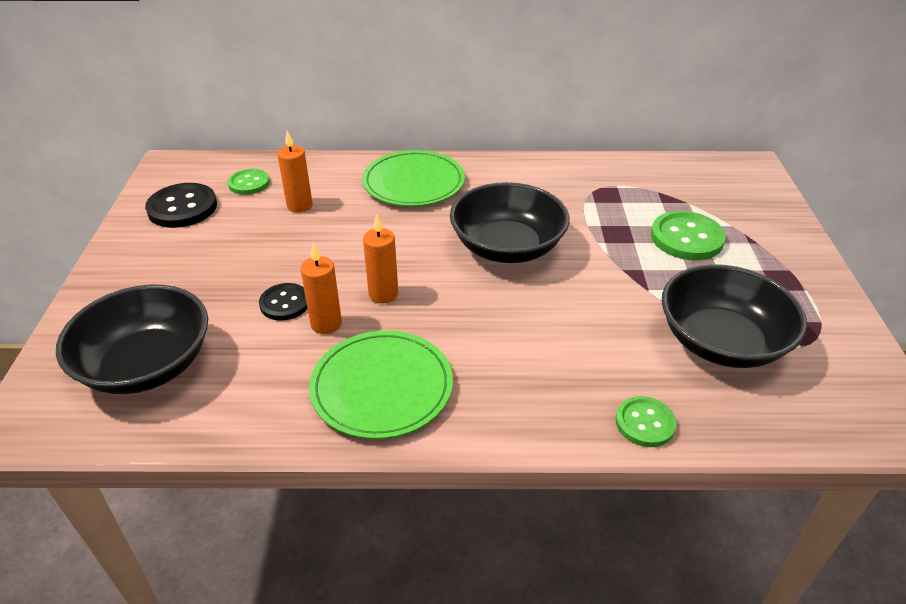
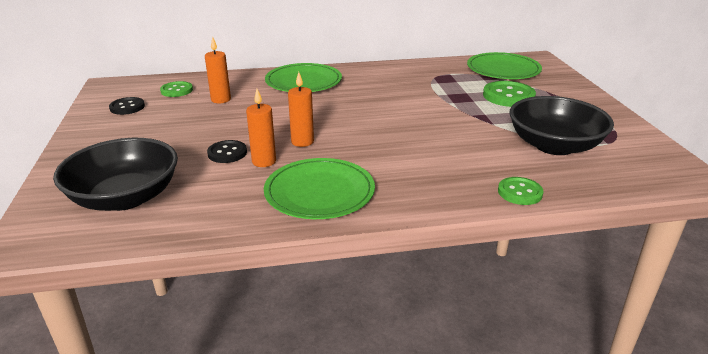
camera: 10 degrees left, 10 degrees down
(182, 208) = (127, 107): black button -> black button, size x0.63
(507, 247) = (385, 110): black bowl -> none
(695, 185) = (503, 69): none -> green plate

